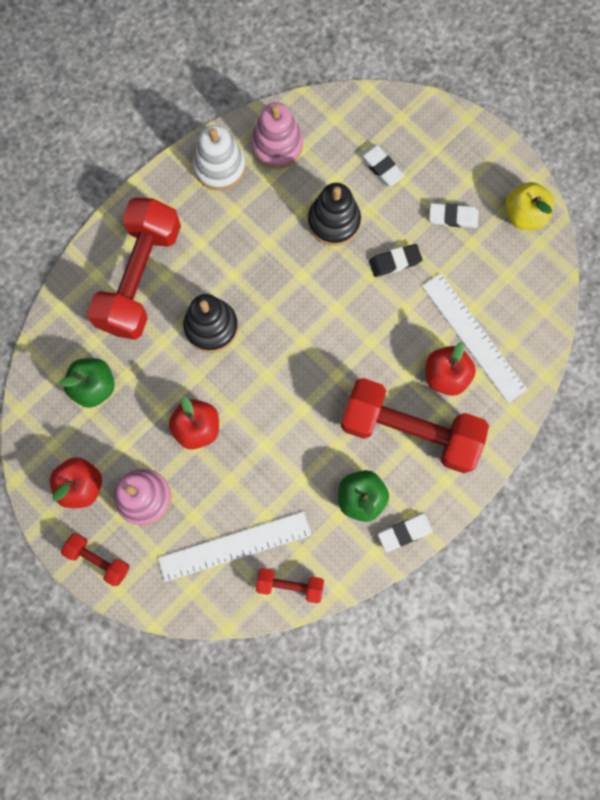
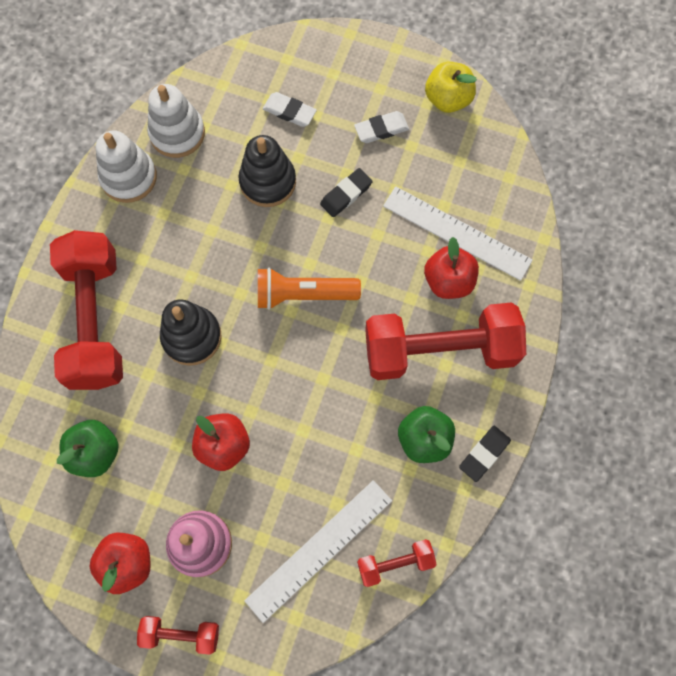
camera: 25 degrees left, 5 degrees down
(277, 145) = (177, 133): pink stacking toy -> white stacking toy
(319, 332) = (303, 294): none -> orange flashlight
(404, 532) = (484, 454): white eraser -> black eraser

